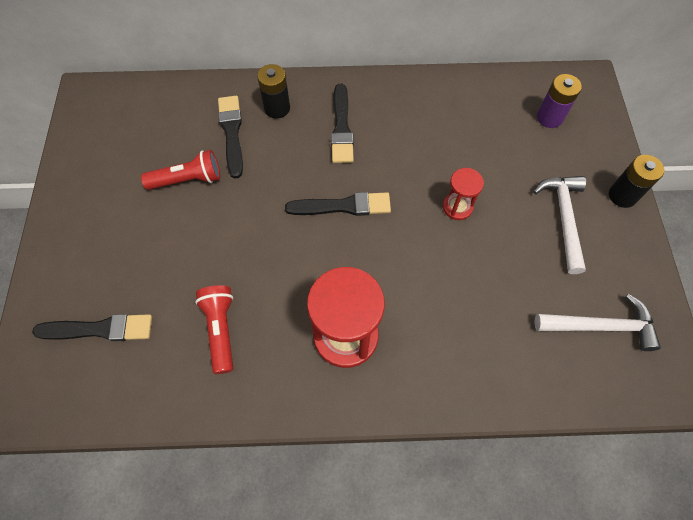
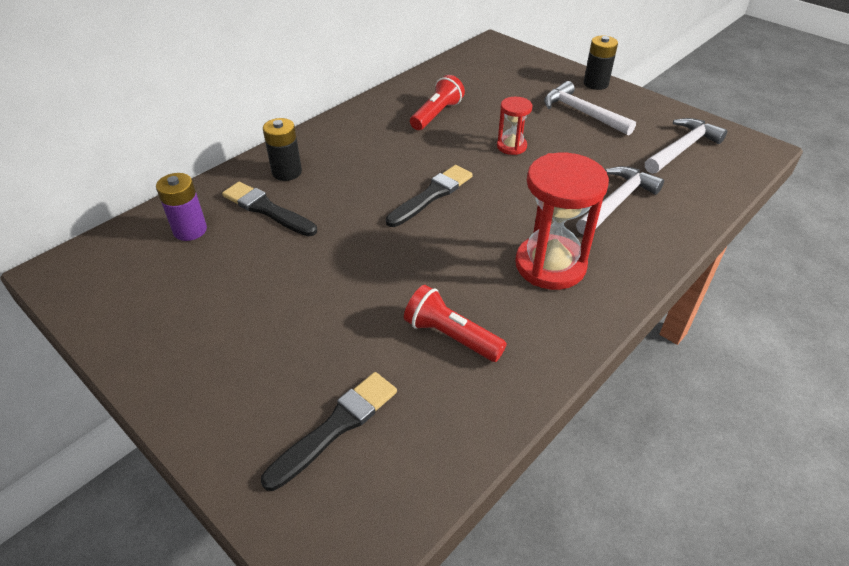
camera: 45 degrees left, 20 degrees down
(188, 180) = (269, 263): red flashlight -> red flashlight (437, 114)
(341, 128) = (360, 153): black brush -> none
(467, 328) = (617, 202): none -> white hammer
(549, 118) = (497, 72): purple battery -> purple battery (190, 230)

